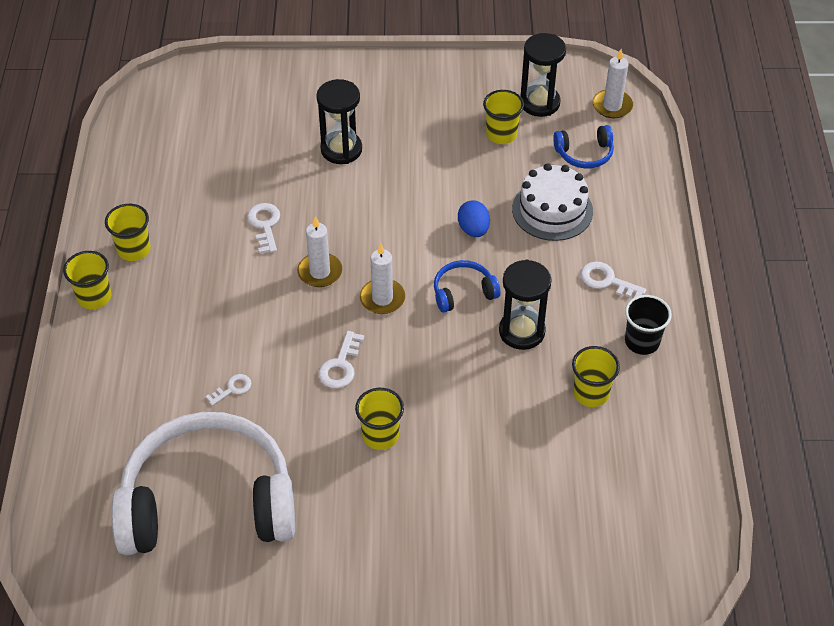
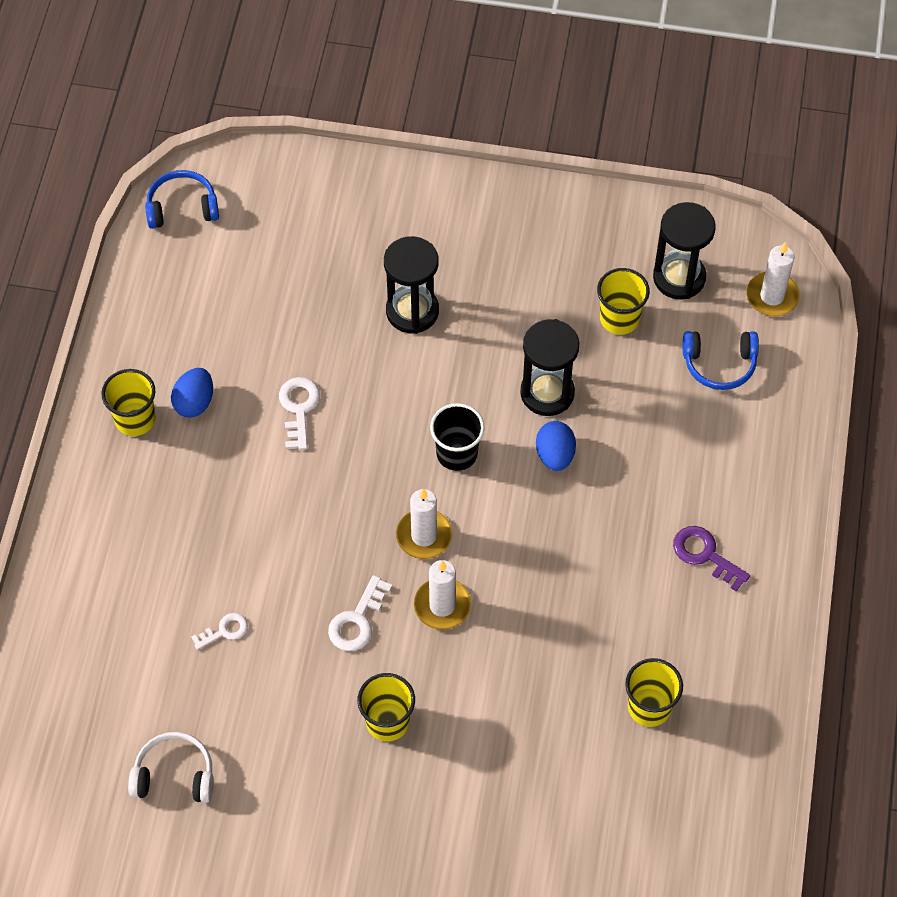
camera: 10 degrees right, 10 degrees up
(94, 297) = (79, 479): yellow cup -> none
(180, 232) = (194, 402): none -> blue egg
(208, 502) = (174, 775): white headphones -> white headphones, size x0.41
(320, 272) = (355, 486): white candle -> white candle (442, 605)
(463, 292) = (524, 543): blue headphones -> blue headphones (182, 207)
(522, 331) = (584, 609): black hourglass -> black hourglass (547, 393)
(552, 210) = (659, 441): white cake -> none
(607, 281) = (705, 555): white key -> purple key
(642, 342) = (728, 647): black cup -> black cup (457, 453)

